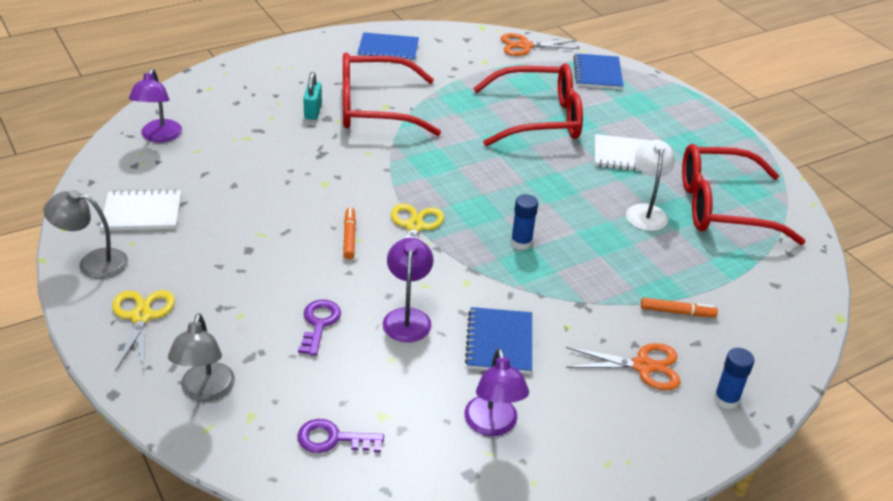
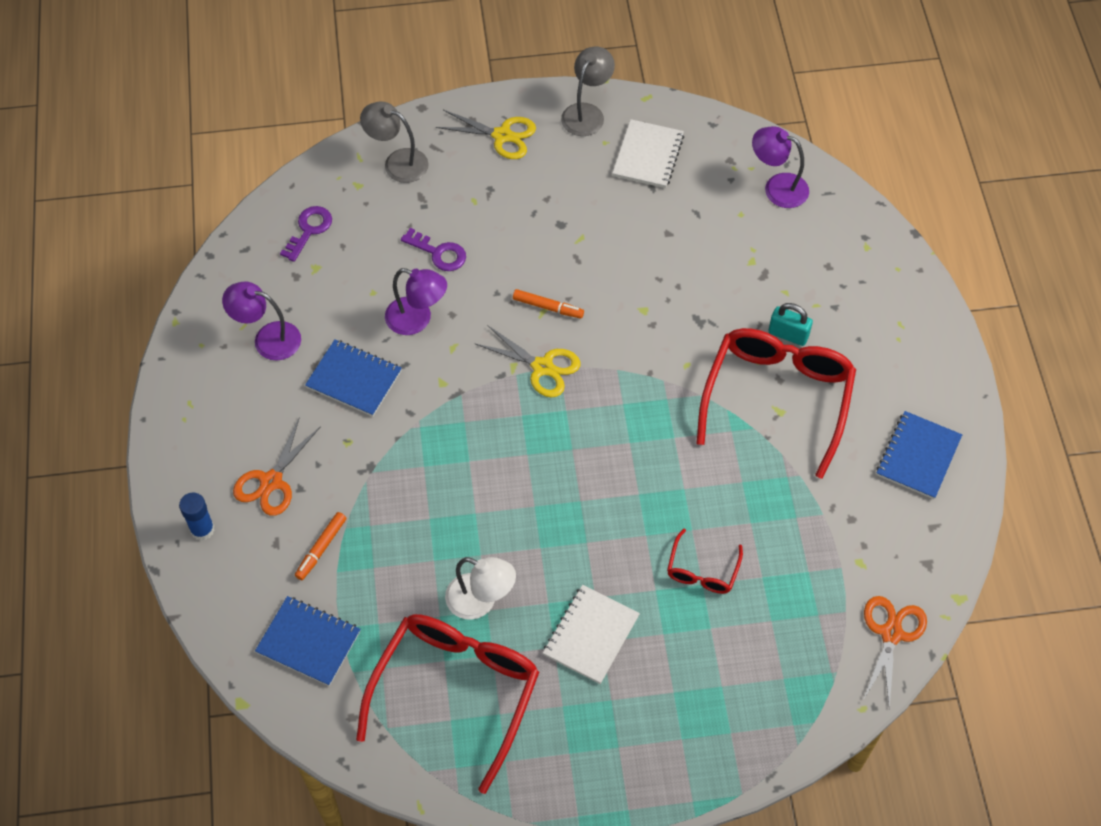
camera: 115 degrees right, 20 degrees up
(521, 242) = (479, 453): blue glue stick -> none
(538, 118) = (702, 570): red glasses -> red glasses, size x0.46
(597, 73) = (792, 698): blue notebook -> blue notebook (308, 642)

